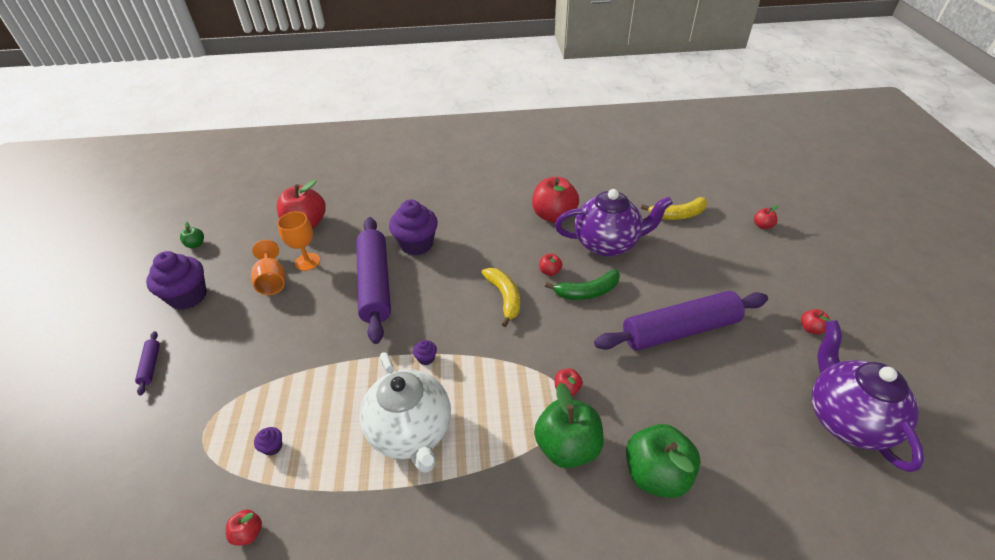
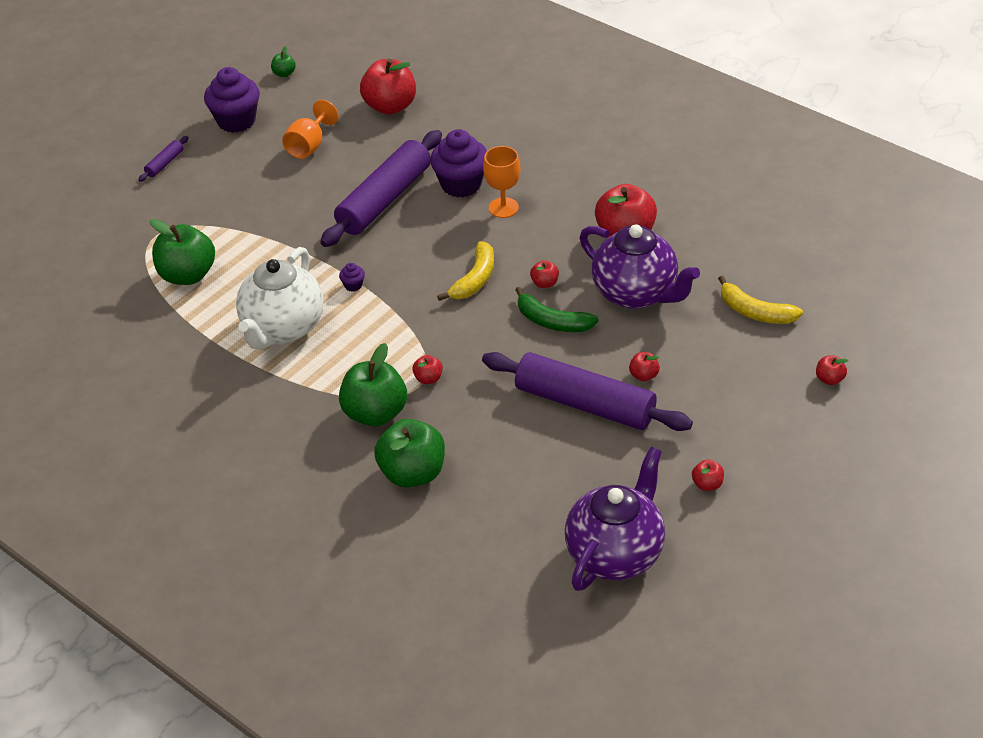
camera: 45 degrees right, 0 degrees up
(248, 533) = (126, 316): red apple -> red apple (644, 375)
(272, 447) = (187, 275): purple cupcake -> green apple
(307, 262) = (353, 145): orange goblet -> orange goblet (503, 208)

